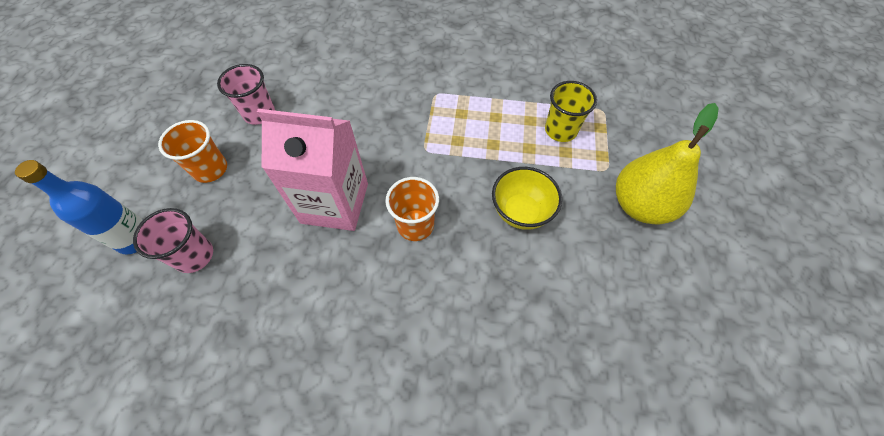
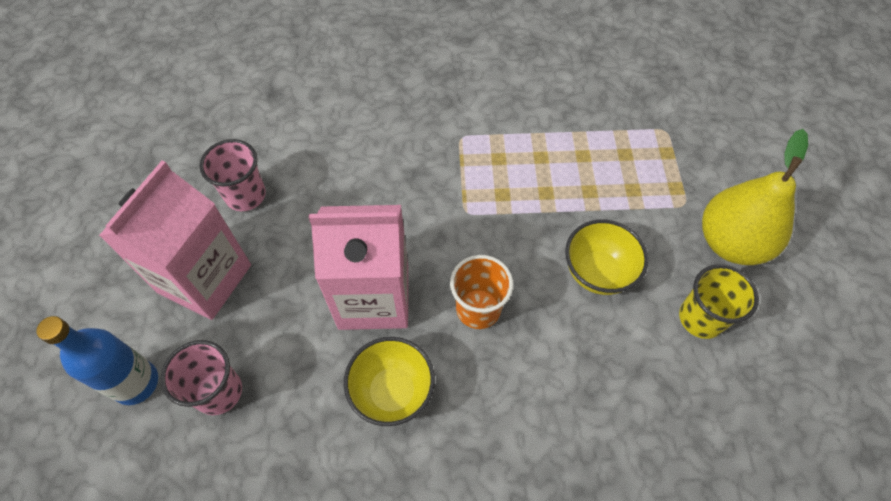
camera: 10 degrees left, 0 degrees up
(210, 169) = (205, 278): orange cup -> pink carton
(329, 279) = (392, 392): none -> yellow bowl
(560, 130) = (621, 163): yellow cup -> yellow cup (701, 318)

